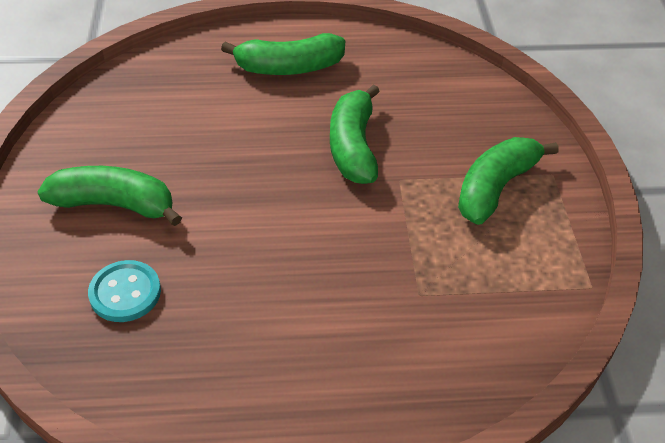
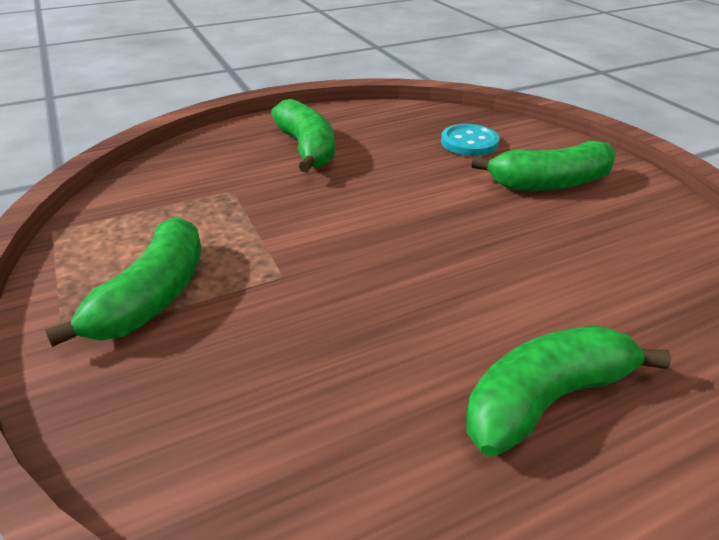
camera: 160 degrees right, 10 degrees down
(353, 147) = (358, 297): green banana -> green banana (307, 148)

